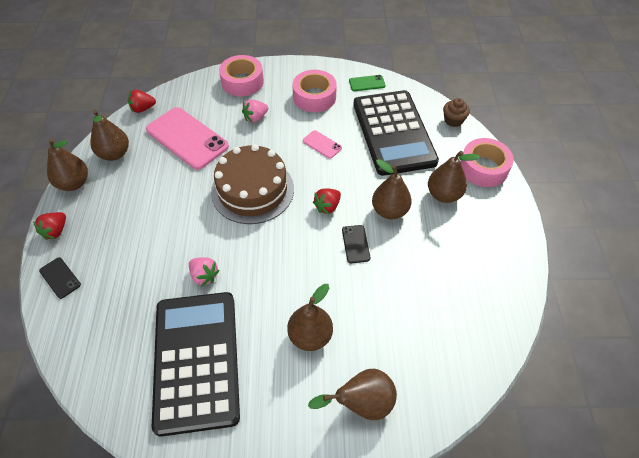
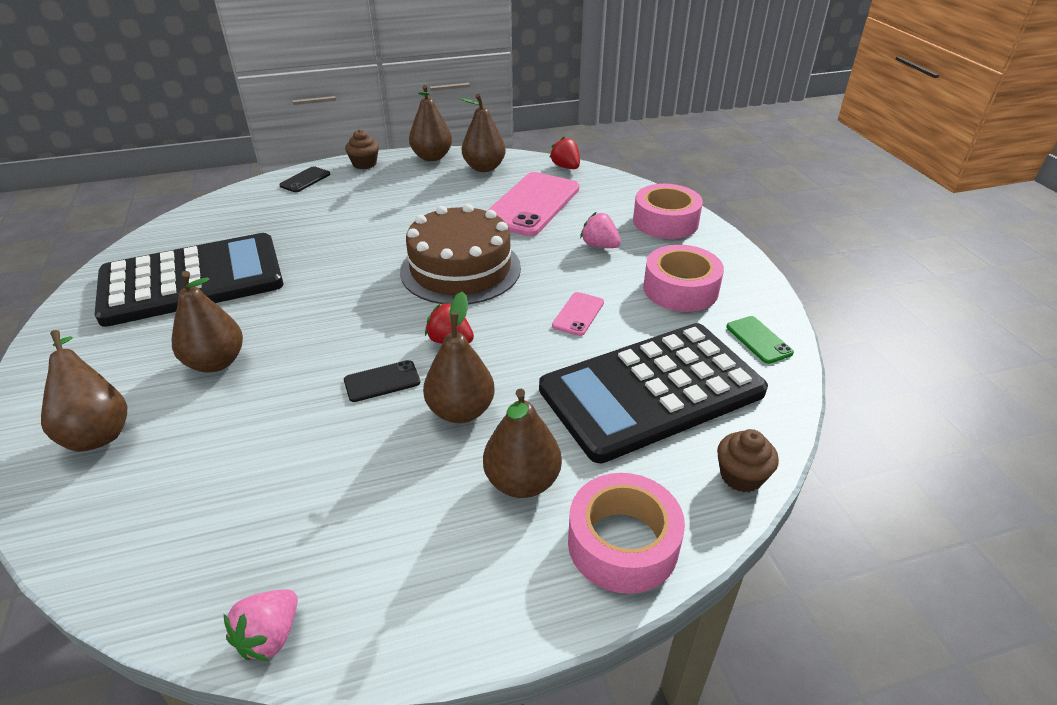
camera: 75 degrees right, 15 degrees down
(56, 231) = (364, 164): red strawberry -> brown cupcake
(204, 276) = (312, 261): pink strawberry -> pink strawberry (270, 636)

